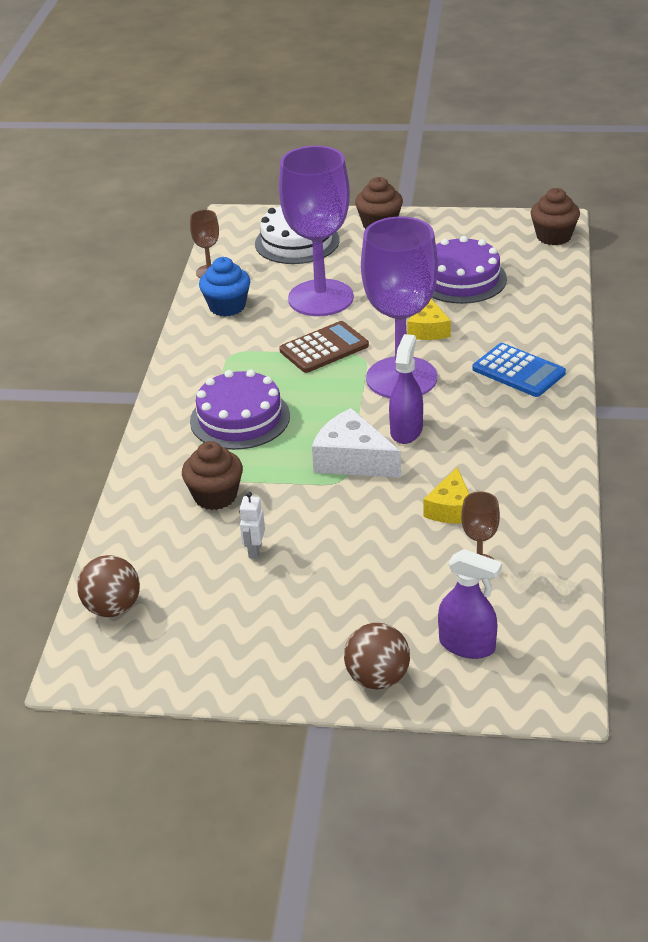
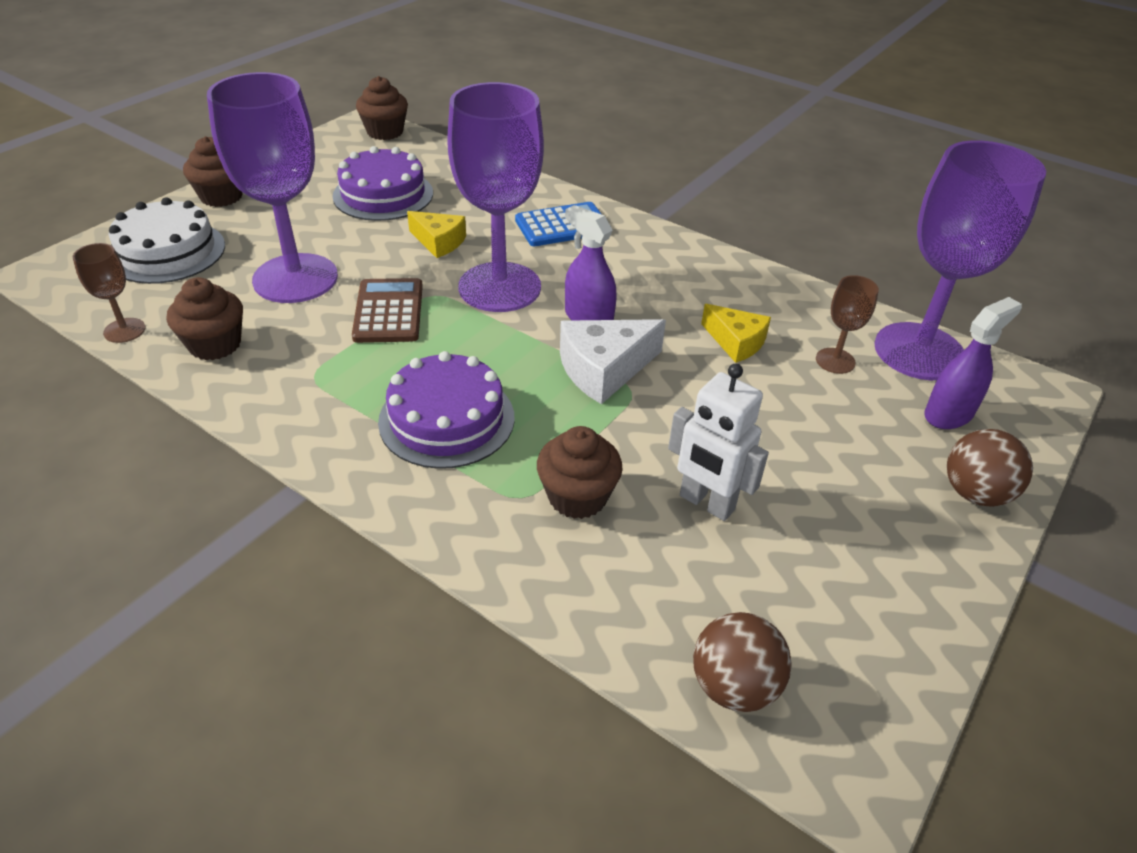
camera: 65 degrees left, 5 degrees up
(227, 306) = (215, 344): blue cupcake -> brown cupcake
(254, 551) = (706, 503): white robot -> white robot, size x1.79
(543, 610) = (919, 351): none -> purple goblet

